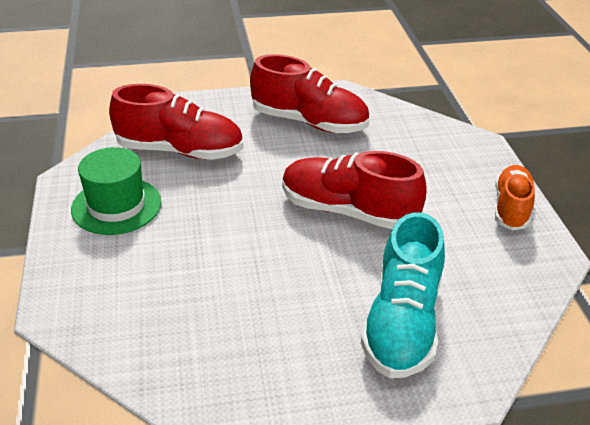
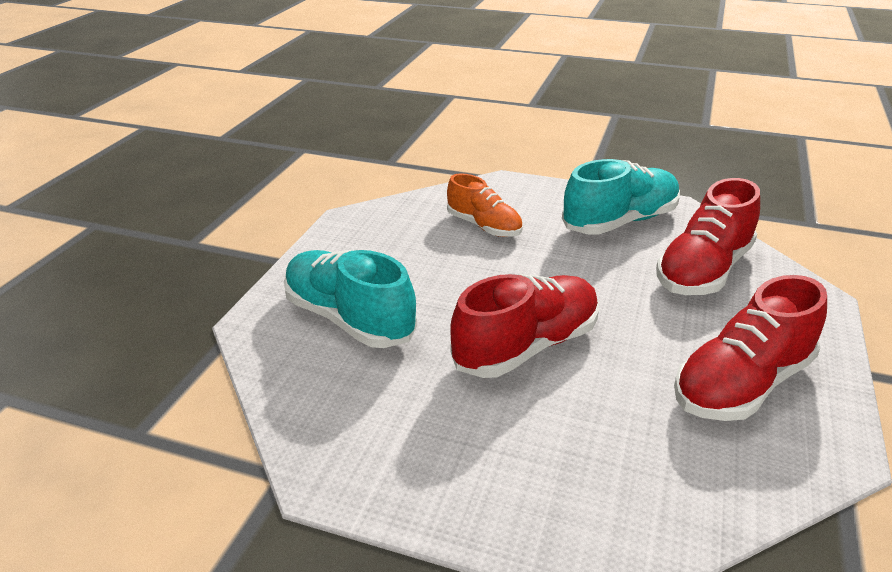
camera: 120 degrees right, 5 degrees down
(116, 206) = (620, 222): green hat -> turquoise shoe
(511, 208) = (435, 495): orange shoe -> orange shoe (484, 226)

